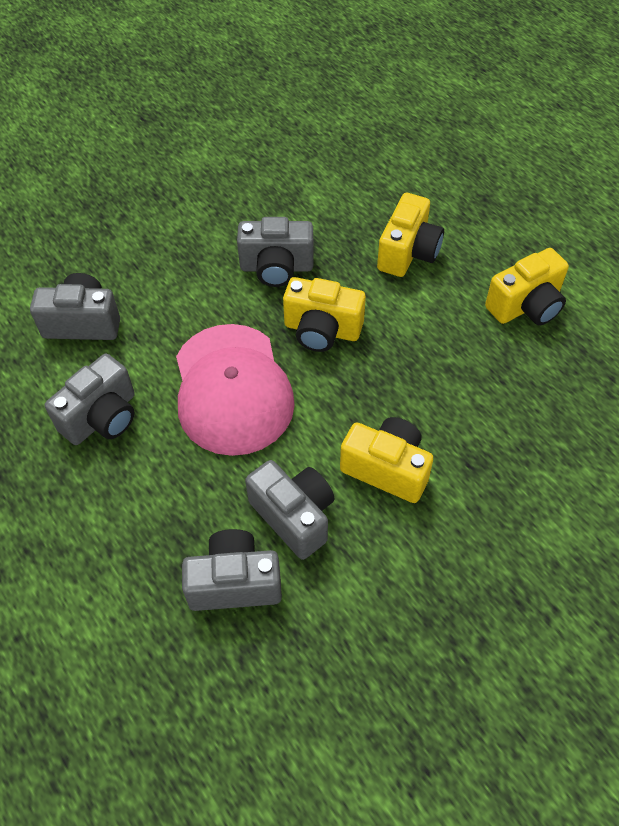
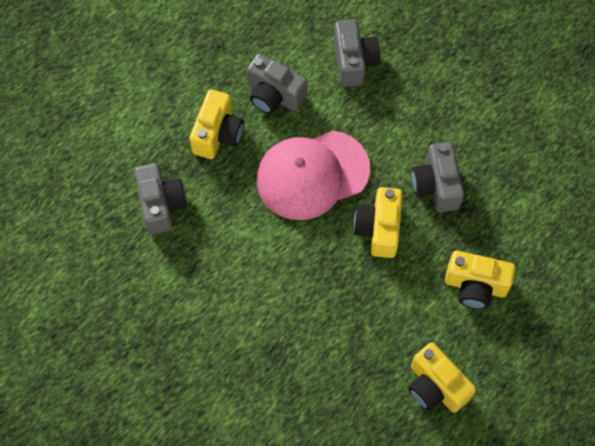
camera: 80 degrees right, 10 degrees up
(294, 516) = (214, 234): grey camera -> none
(387, 469) = (261, 291): yellow camera -> yellow camera (218, 134)

